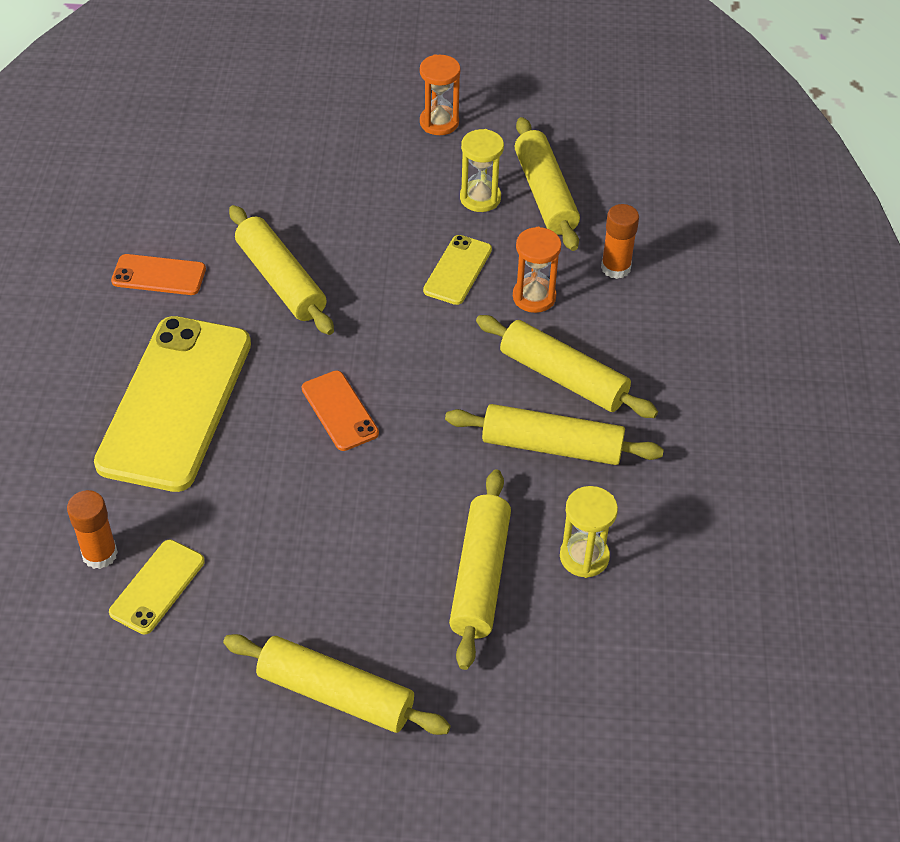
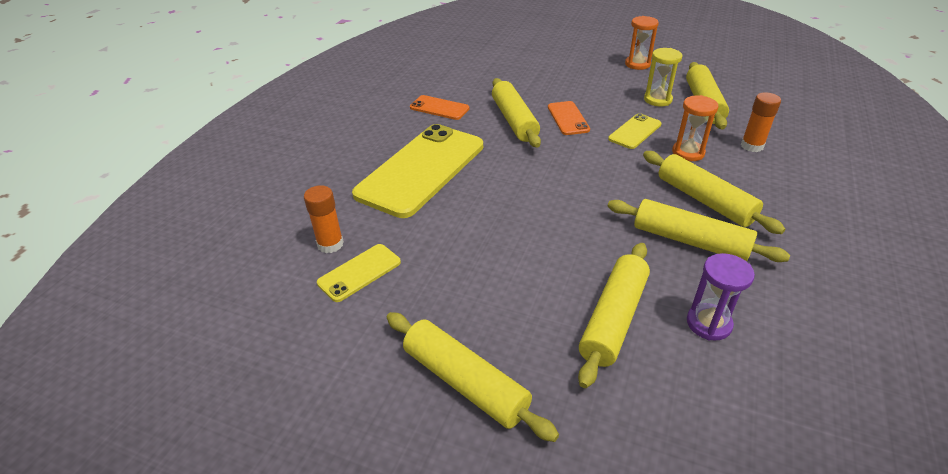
camera: 20 degrees right, 10 degrees down
(340, 411) = (531, 192): orange phone -> orange phone (568, 118)
(584, 557) = (708, 323): yellow hourglass -> purple hourglass

